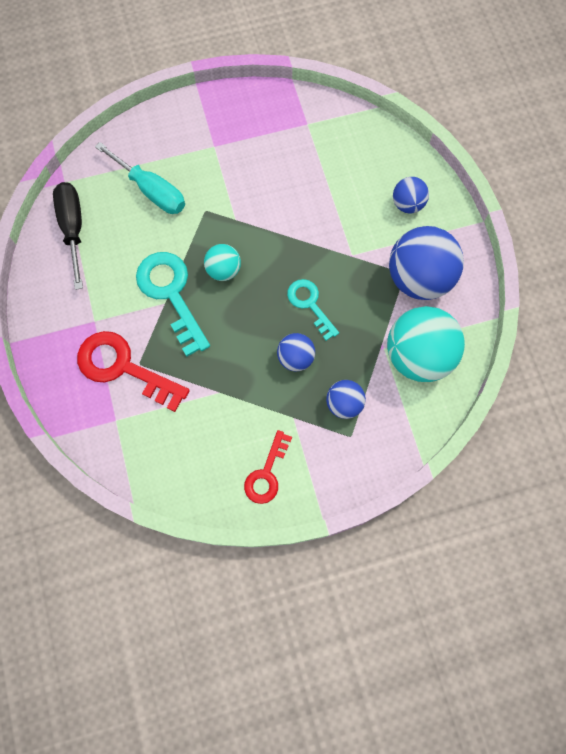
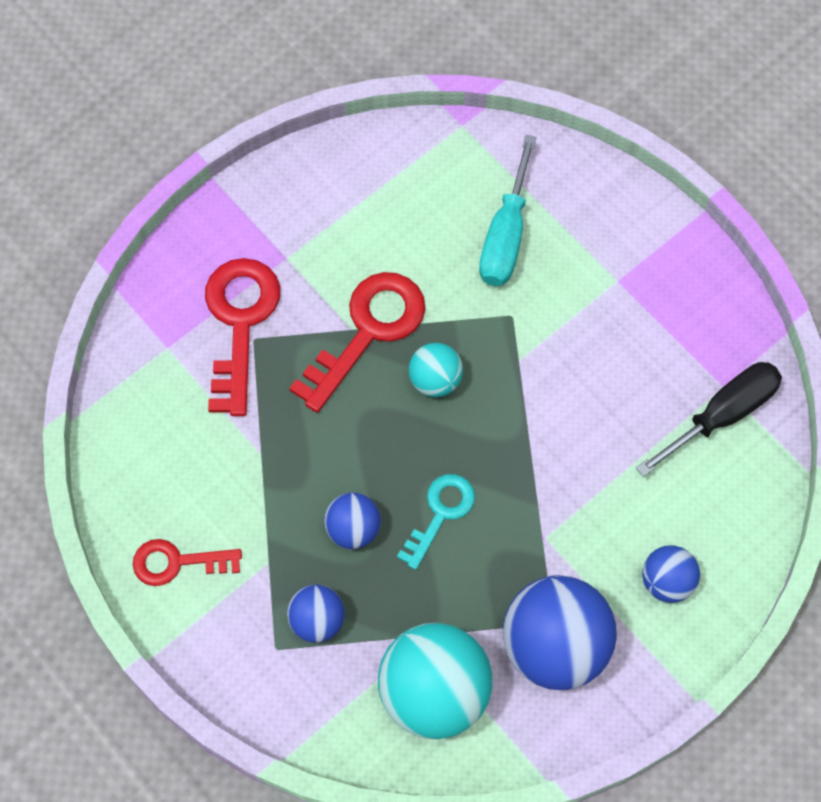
camera: 65 degrees right, 5 degrees down
(73, 229) = (401, 170): black screwdriver -> black screwdriver (722, 415)
(171, 294) = (368, 331): turquoise key -> red key

